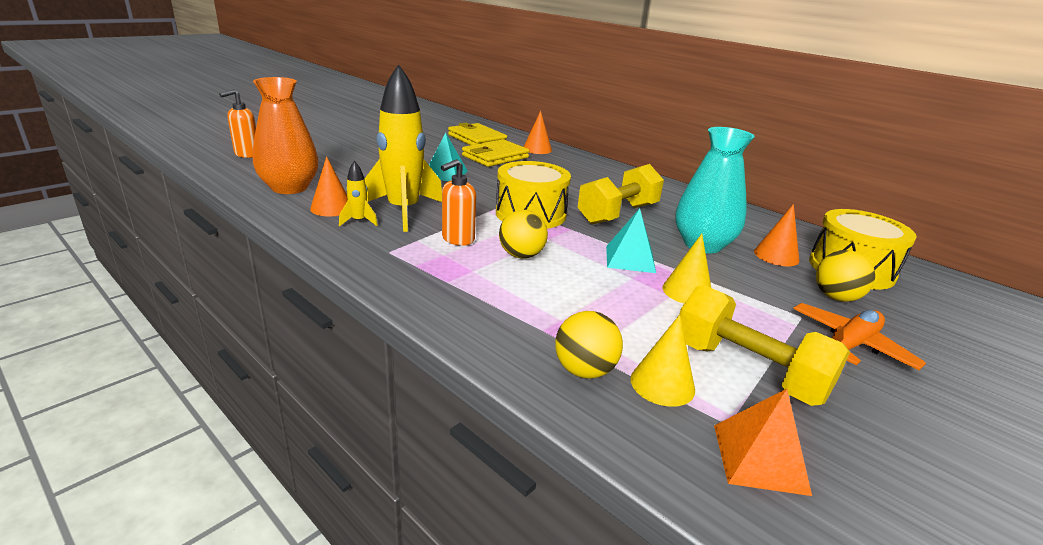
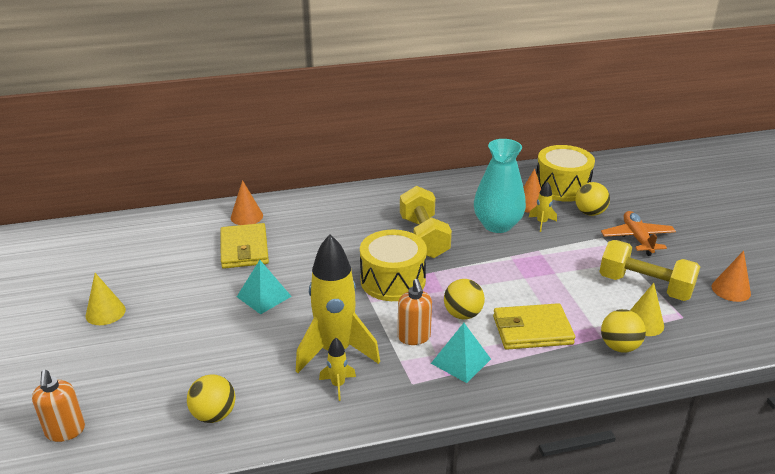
camera: 55 degrees left, 5 degrees up
(289, 188) = (214, 415): orange vase -> yellow ball
(331, 208) = (293, 395): orange cone -> orange cone (731, 290)
(477, 139) = (181, 241): yellow wallet -> yellow wallet (532, 330)
(630, 259) = (498, 266): turquoise pyramid -> turquoise pyramid (461, 361)
(687, 291) = (554, 264): yellow cone -> yellow cone (105, 312)
(747, 371) = (645, 286): yellow dumbbell -> yellow dumbbell turned 45 degrees clockwise
(753, 269) = (541, 223): none -> yellow rocket
(760, 458) = (711, 321): orange pyramid -> none

